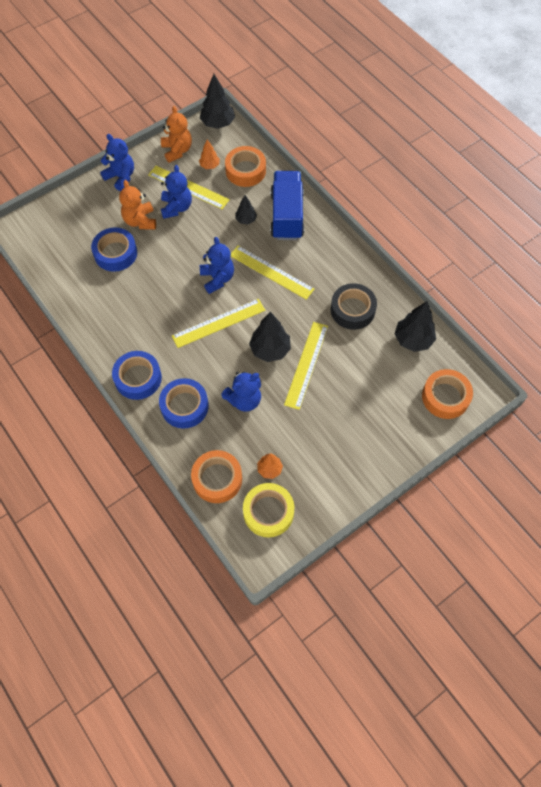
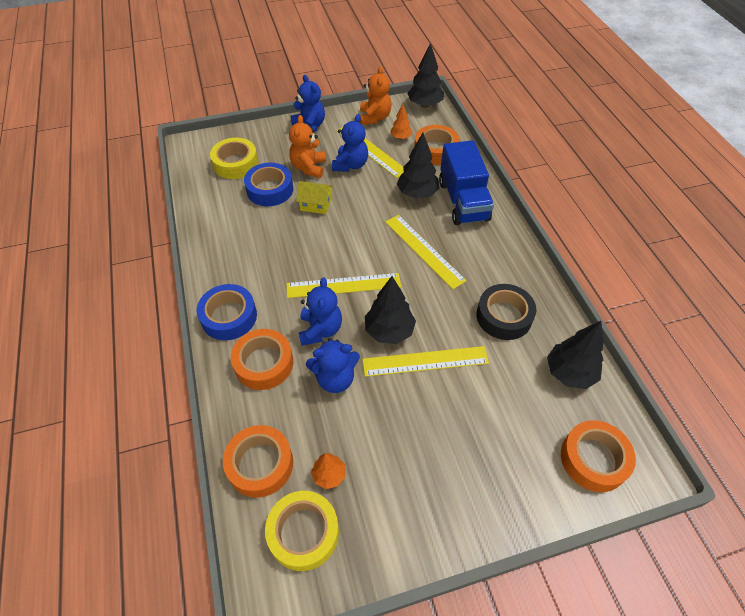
camera: 20 degrees right, 10 degrees down
(71, 236) = (236, 163): none -> yellow tape
(163, 256) = (316, 204): none -> yellow house
(184, 406) = (264, 363): blue tape -> orange tape
(217, 278) = (362, 241): blue teddy bear -> blue teddy bear (320, 330)
(246, 220) = (417, 194): black tree -> black tree, size x1.74
(287, 216) = (463, 201): blue truck -> blue truck turned 150 degrees clockwise
(306, 364) = (425, 361): yellow ruler -> yellow ruler turned 45 degrees clockwise

